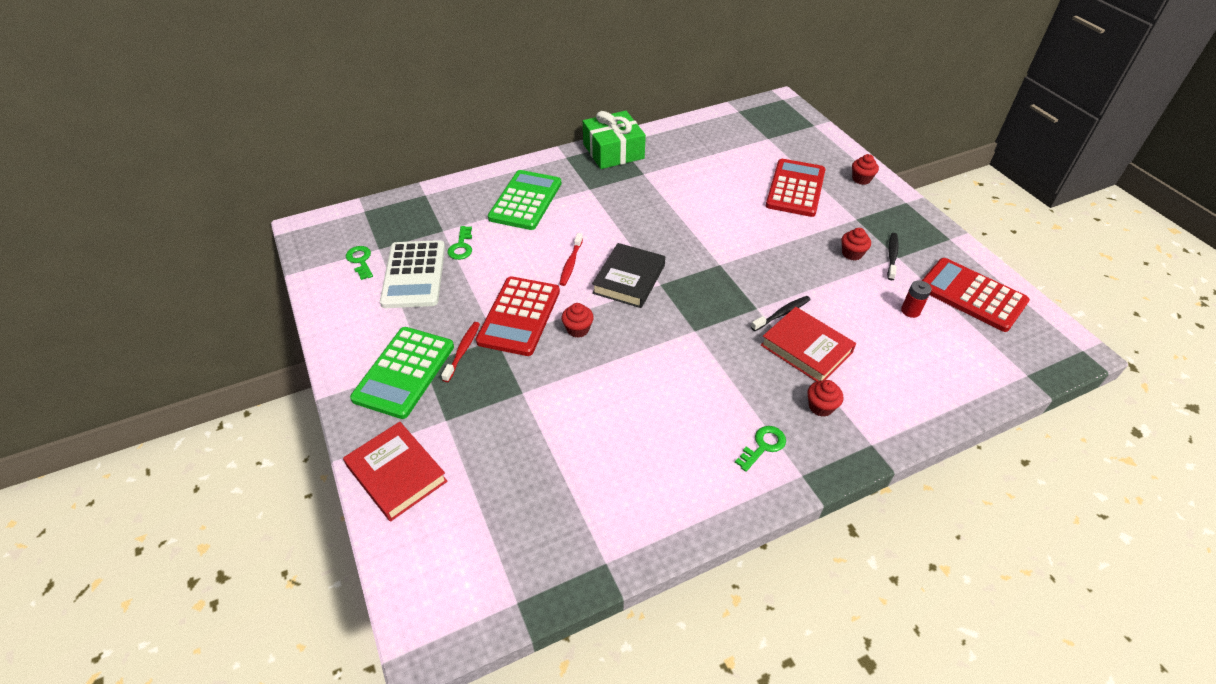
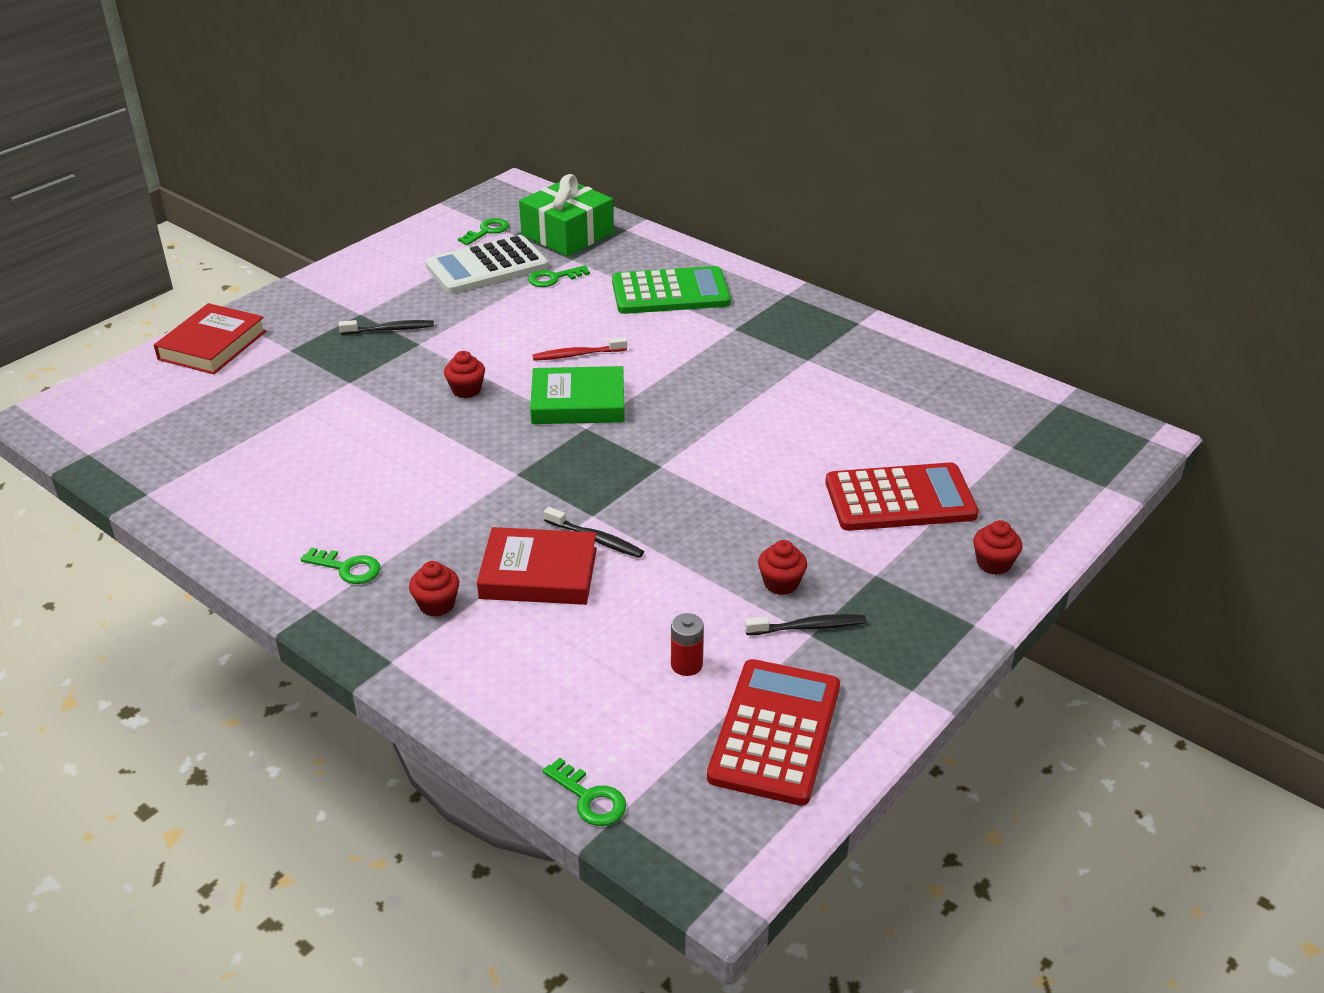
camera: 65 degrees right, 10 degrees down
(404, 372) = (342, 307): green calculator -> none
(463, 351) = (390, 329): red toothbrush -> black toothbrush
(519, 316) = (463, 347): red calculator -> none
(613, 151) = (836, 324): green gift -> green gift (567, 234)
(629, 279) = (578, 402): black book -> green book
(806, 349) = (538, 573): red book -> red book turned 75 degrees clockwise
(1012, 382) = (589, 798): none -> green key

